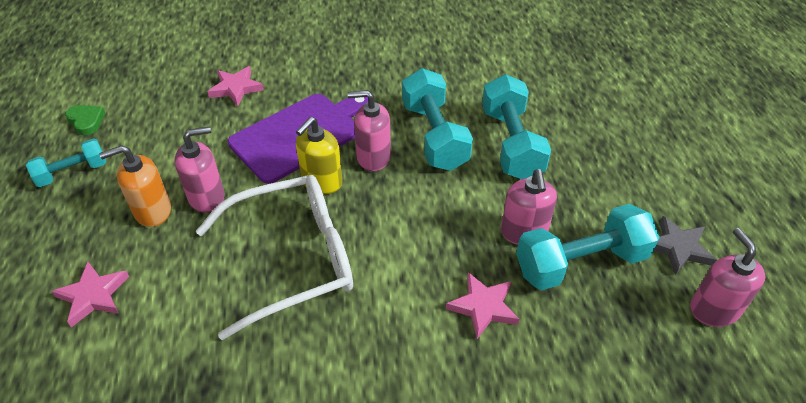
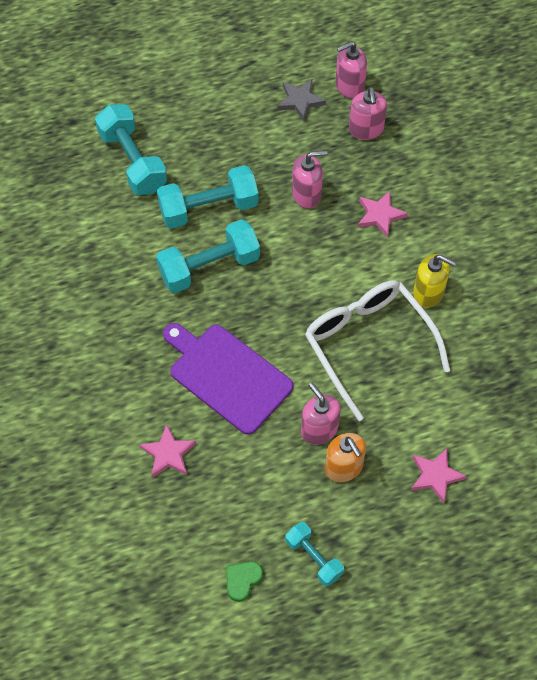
camera: 100 degrees left, 15 degrees up
(321, 182) = (282, 344): yellow soap dispenser -> yellow soap dispenser (428, 292)
(373, 157) = (245, 310): pink soap dispenser -> pink soap dispenser (366, 129)
(581, 263) = (328, 159): turquoise dumbbell -> turquoise dumbbell (133, 161)

